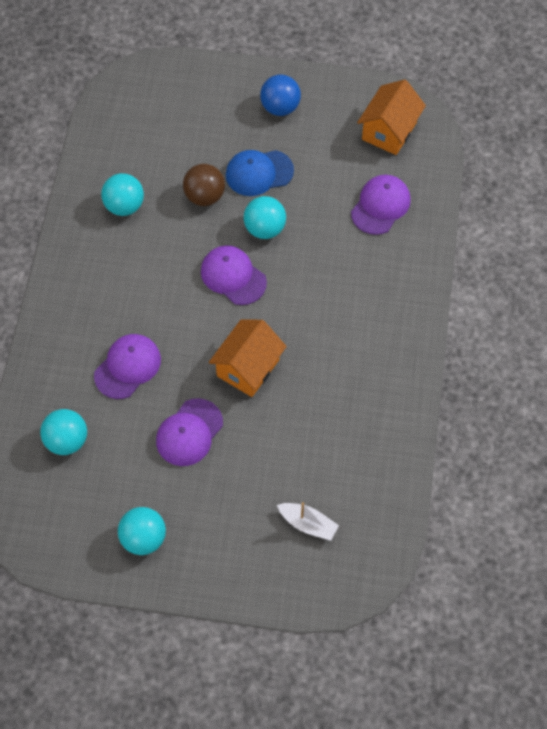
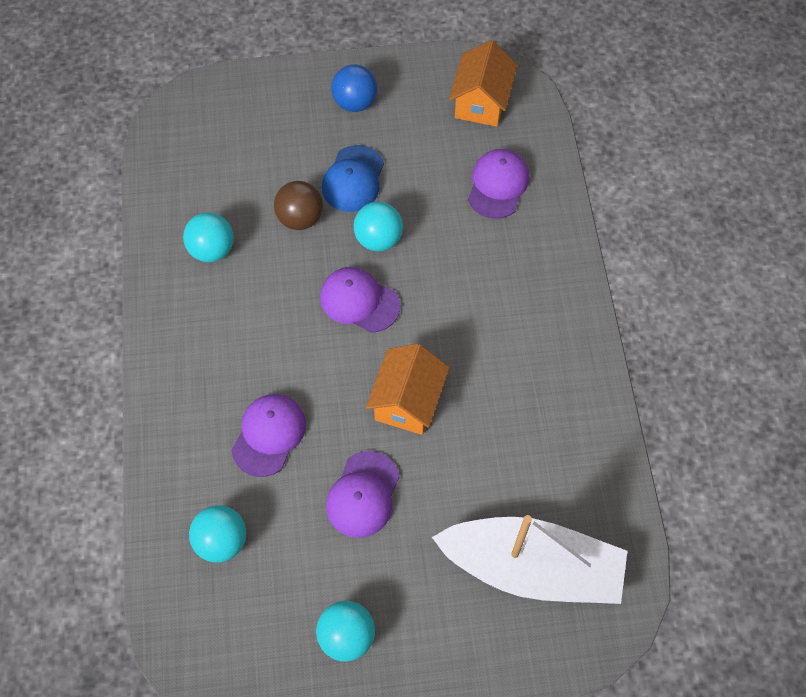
camera: 15 degrees left, 0 degrees up
(259, 173) = (353, 179): blue cap -> blue cap turned 45 degrees counterclockwise
(308, 524) = (531, 568): white boat -> white boat, size x2.47

